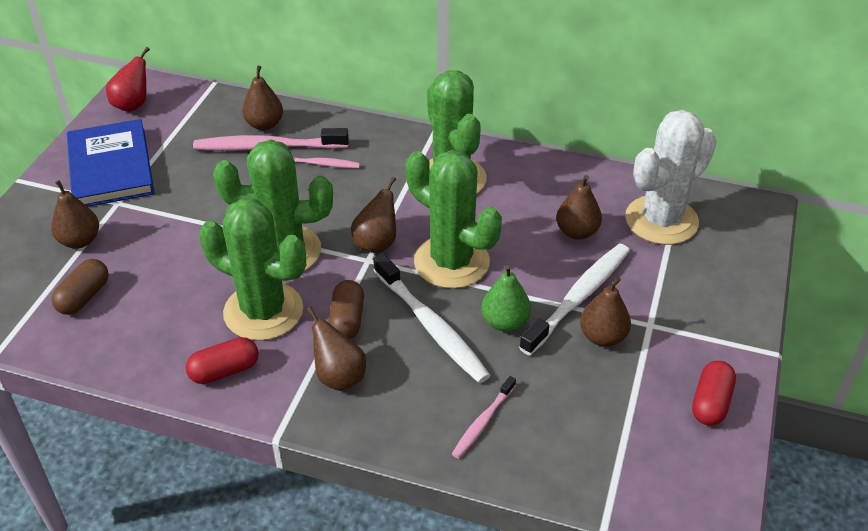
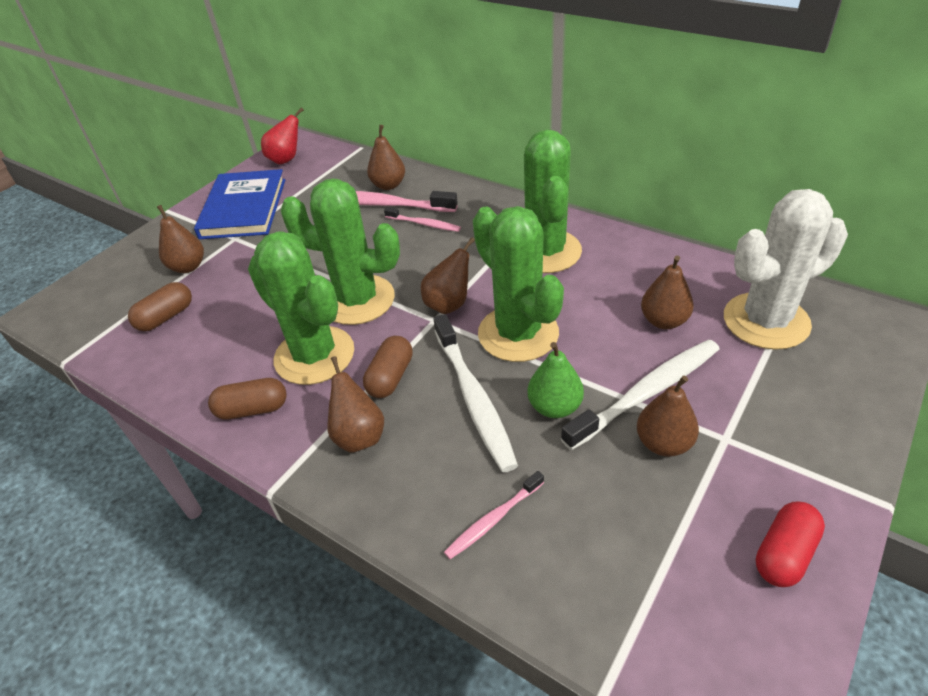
camera: 20 degrees right, 0 degrees up
(224, 371) = (252, 409): red capsule -> brown capsule

